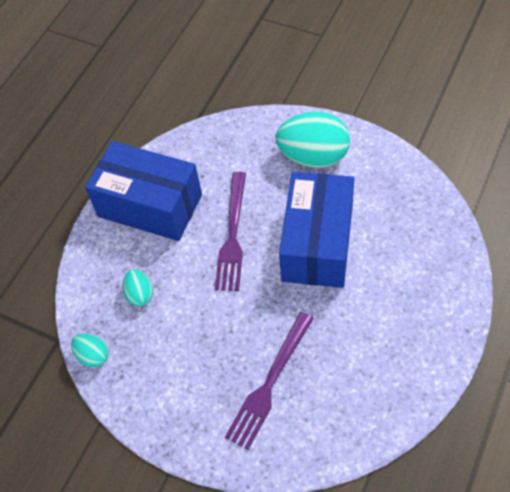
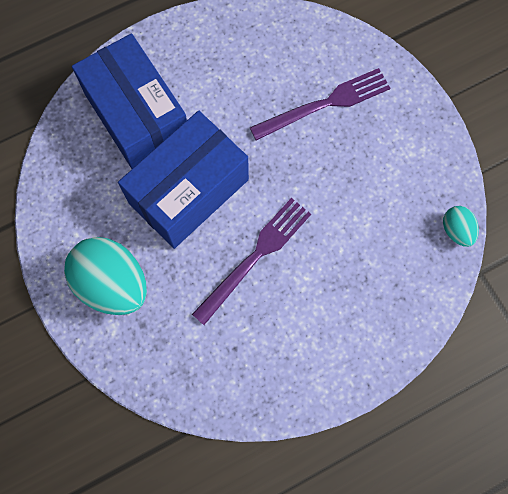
camera: 150 degrees left, 15 degrees up
(140, 294) = (380, 260): turquoise egg -> none
(150, 205) = (309, 352): blue box -> blue box (137, 117)

